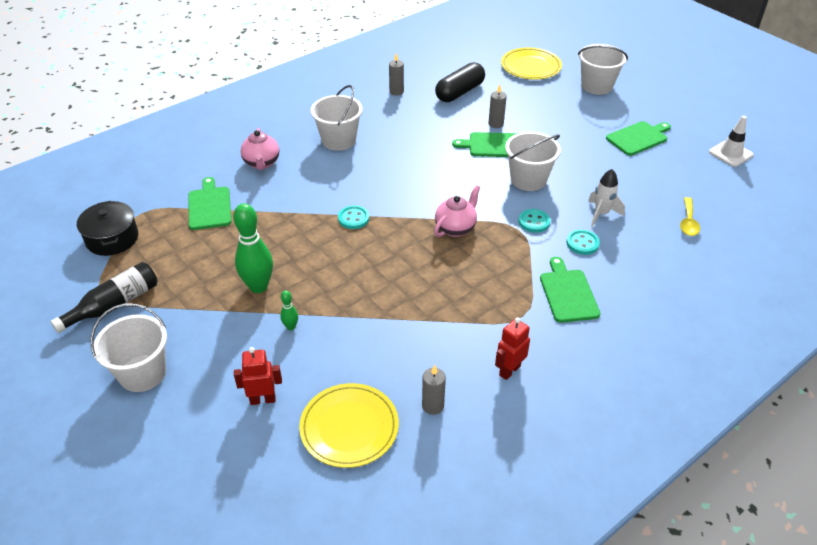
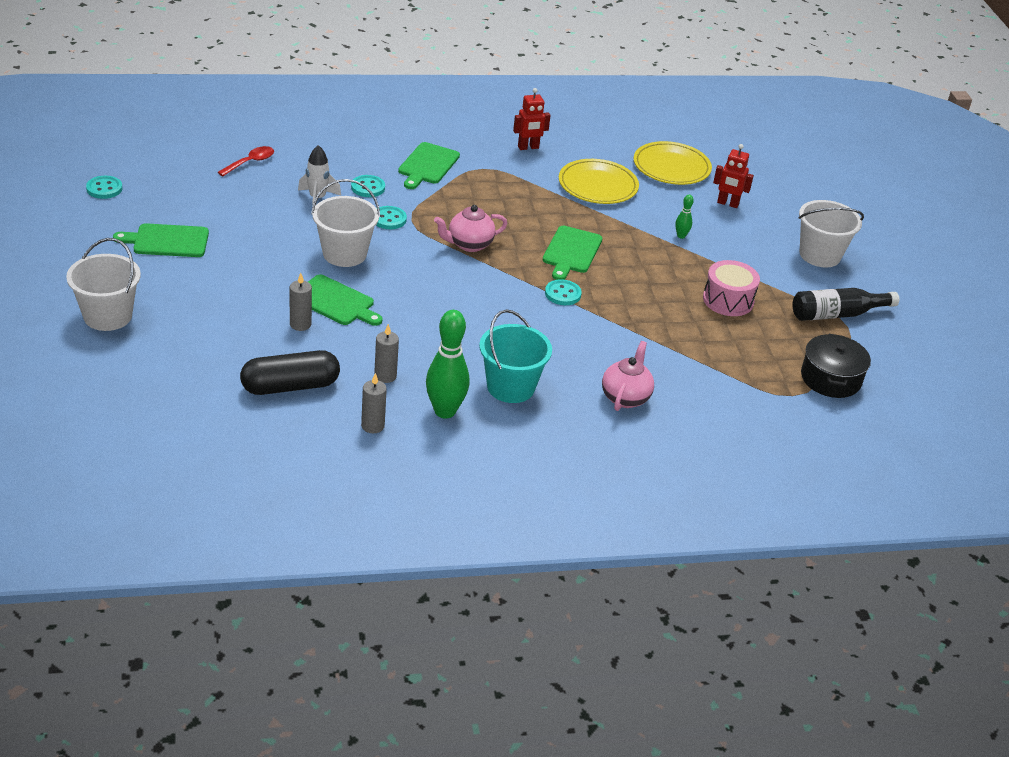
camera: 155 degrees left, 5 degrees down
(209, 206) = (711, 370): green cutting board -> green cutting board (571, 252)
(218, 274) = (728, 300): none -> pink drum
(258, 287) = (694, 275): green bowling pin -> green bowling pin (445, 411)
(339, 140) = (510, 387): white bucket -> turquoise bucket
(433, 406) = (602, 154): grey candle -> grey candle (385, 376)
(531, 66) = (144, 382): yellow plate -> yellow plate (598, 185)
(688, 222) = (250, 162): yellow spoon -> red spoon
(730, 153) = (104, 189): white traffic cone -> turquoise button

